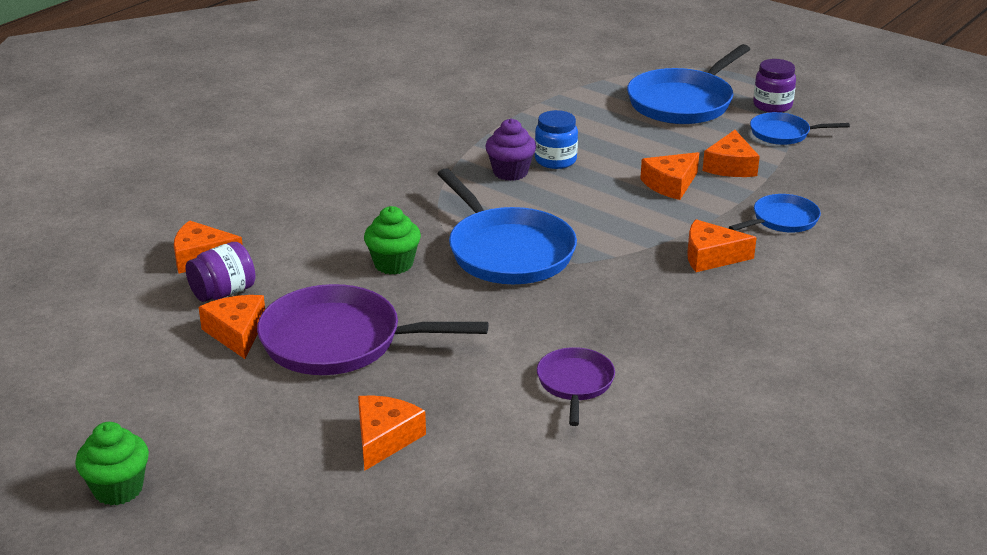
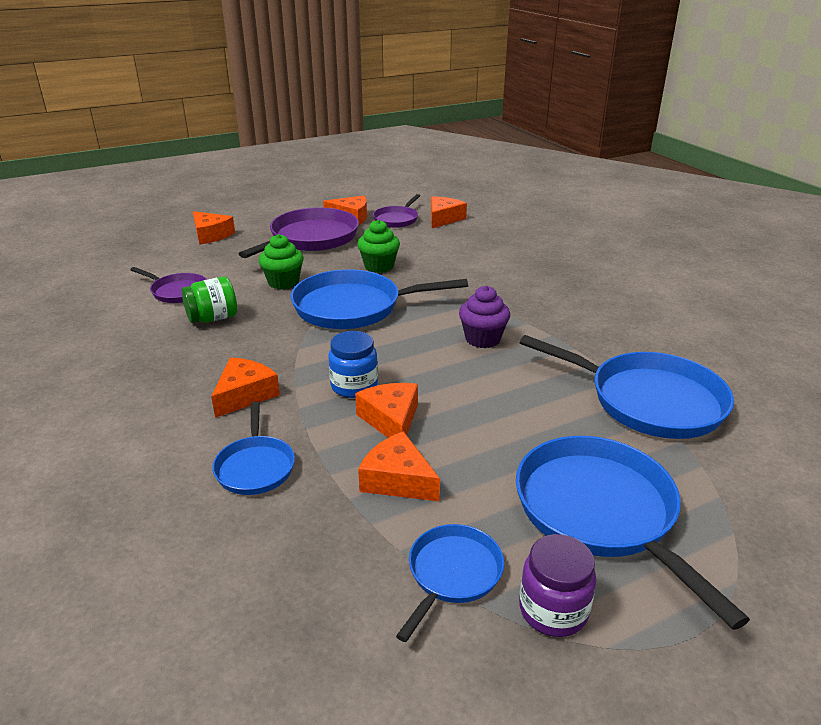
camera: 115 degrees right, 0 degrees up
(118, 489) = (258, 186): green cupcake -> green cupcake (283, 282)
(223, 293) = (397, 219): purple jar -> purple pan
(542, 99) = (648, 401): none -> blue pan
(555, 160) = (491, 368): blue jar -> blue jar (354, 386)
(609, 329) = (213, 318): none -> green jar

